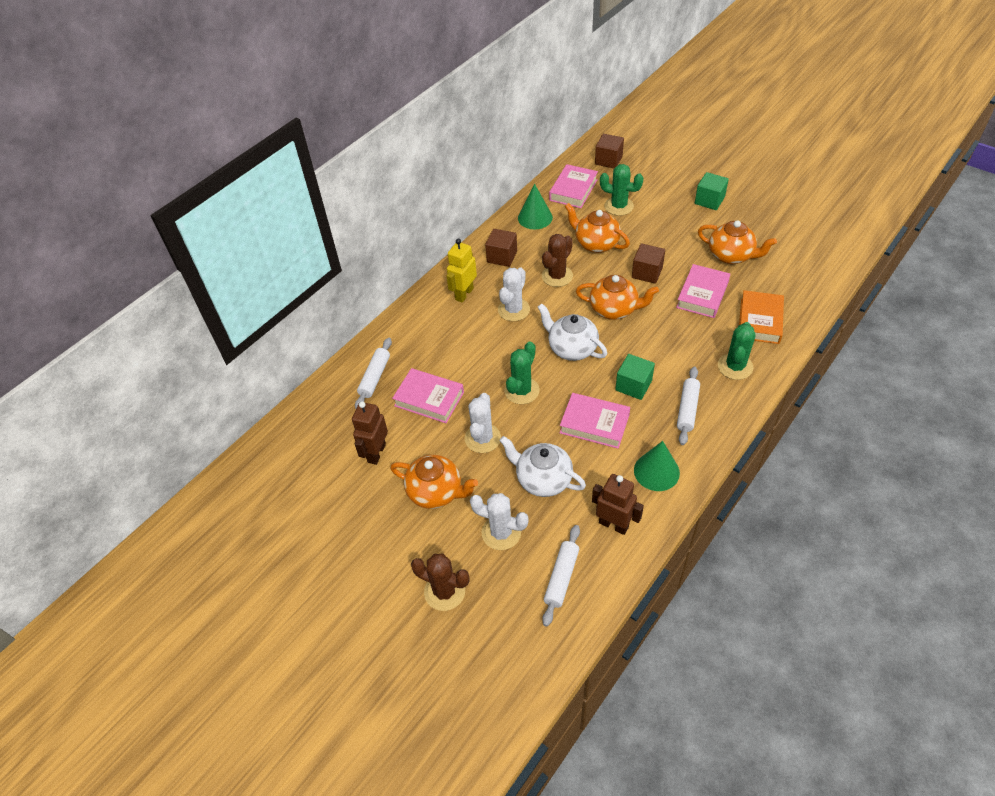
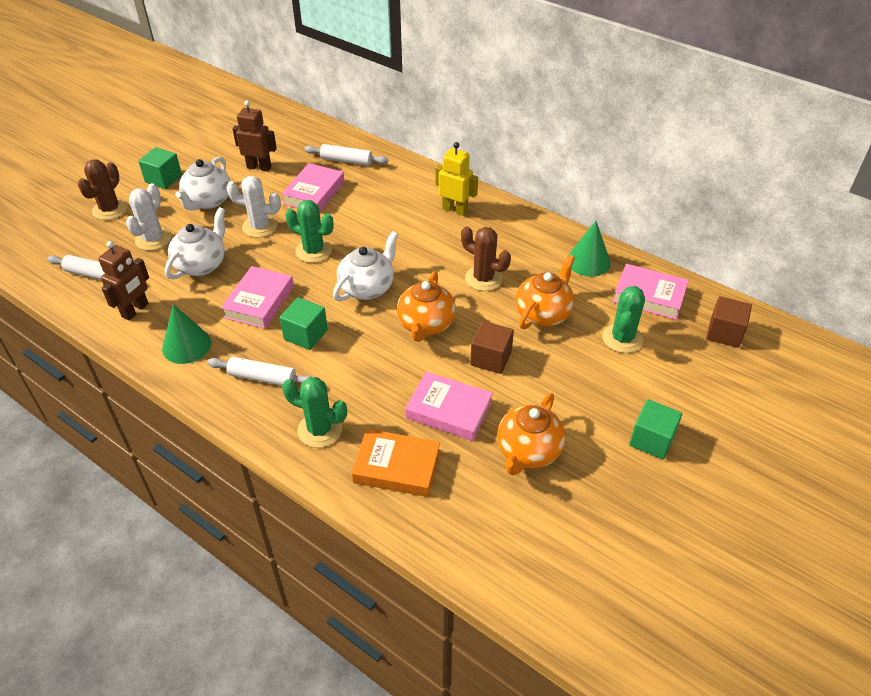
camera: 85 degrees right, 5 degrees down
(388, 546) = (163, 179): none -> green cube
(436, 492) = (208, 201): orange teapot -> white teapot
(502, 257) = (515, 235): brown cube -> none
(513, 310) = (429, 245): white cactus -> none

